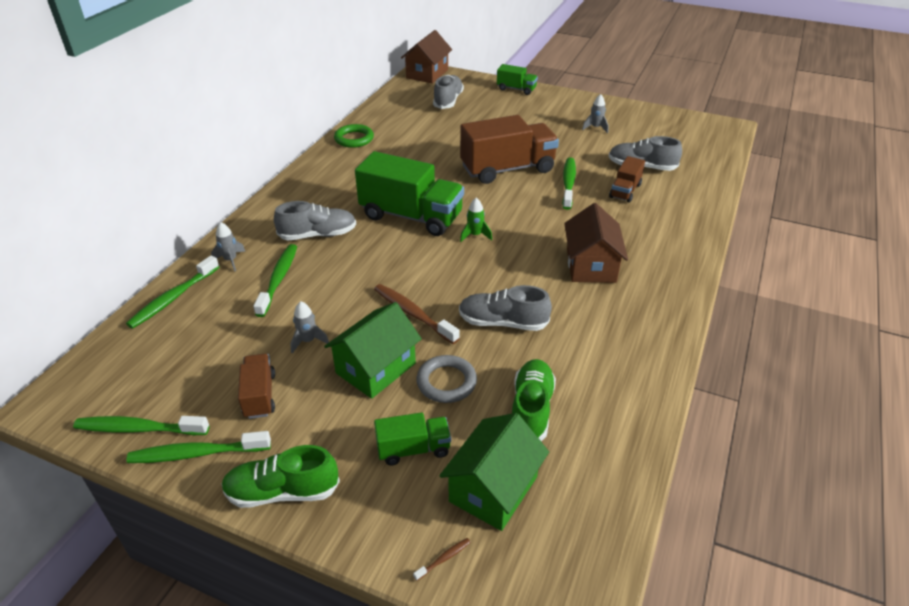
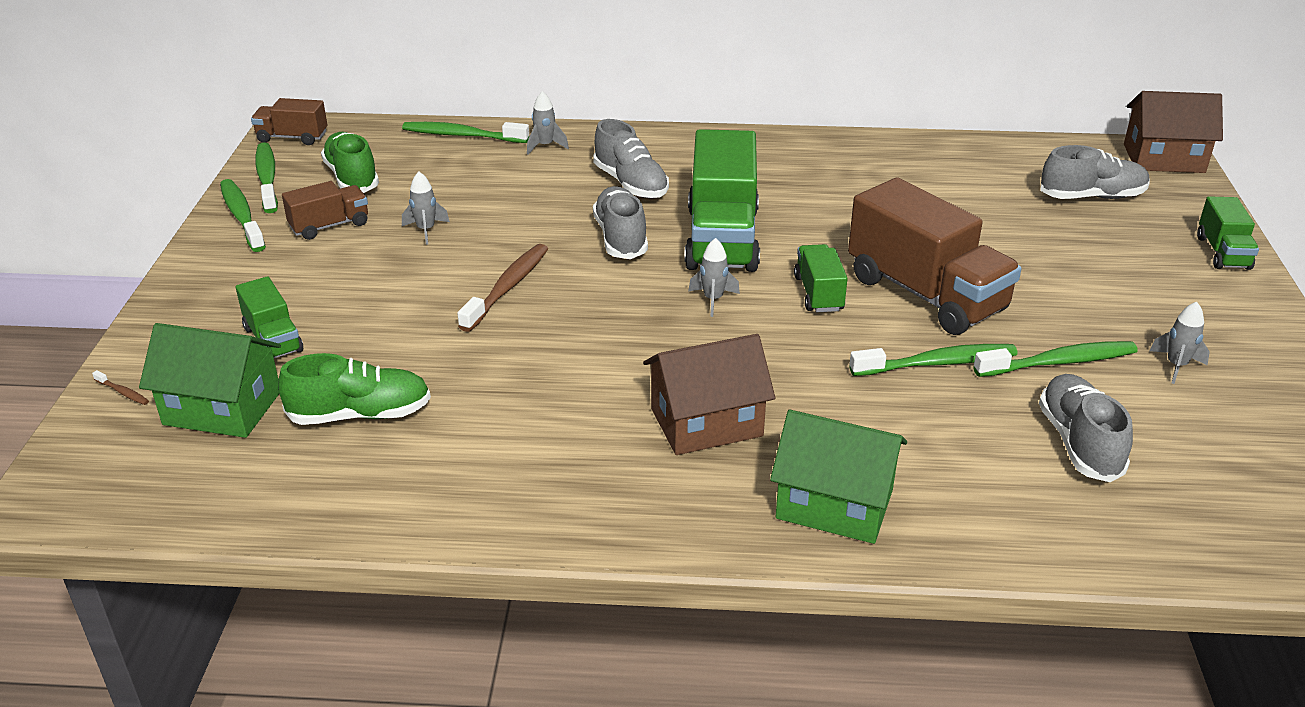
camera: 70 degrees right, 5 degrees down
(278, 279) = (527, 183): green toothbrush -> green toothbrush (1059, 362)
(282, 492) = (200, 275): green shoe -> green shoe (352, 178)
(354, 139) = (885, 150): green ring -> none
(376, 368) = (396, 285): green house -> green house (834, 504)
(446, 382) = (389, 339): grey ring -> none
(475, 235) = (713, 300): green rocket -> grey rocket
(489, 199) = (818, 294): none -> green truck
(503, 322) = (523, 361): grey shoe -> grey shoe (621, 238)
(625, 191) = (969, 432): brown truck -> brown truck (292, 137)

